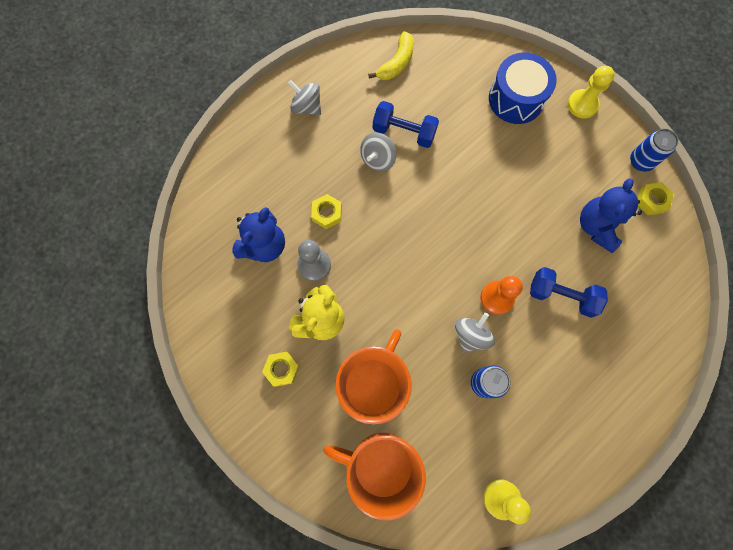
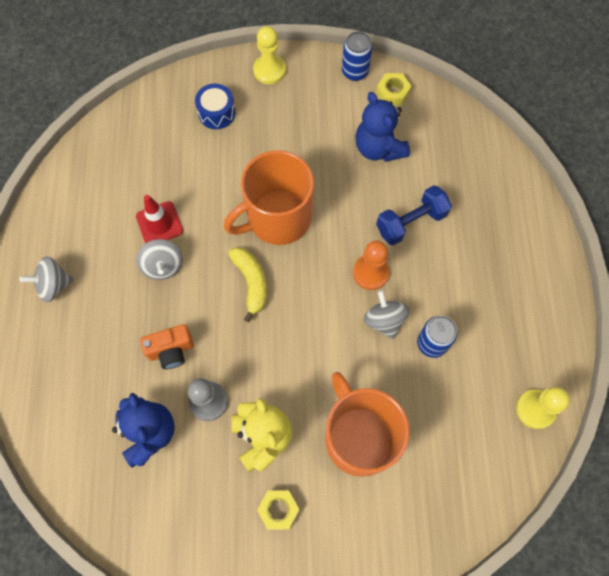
camera: 50 degrees left, 5 degrees down
(327, 213) = (171, 351): yellow nut -> orange camera
(380, 465) = (432, 489): orange mug -> orange mug (277, 218)
(396, 63) = (90, 176): yellow banana -> yellow banana (251, 282)
(404, 132) = (159, 223): blue dumbbell -> red traffic cone
(516, 99) = (216, 113): blue drum -> blue drum, size x0.61

